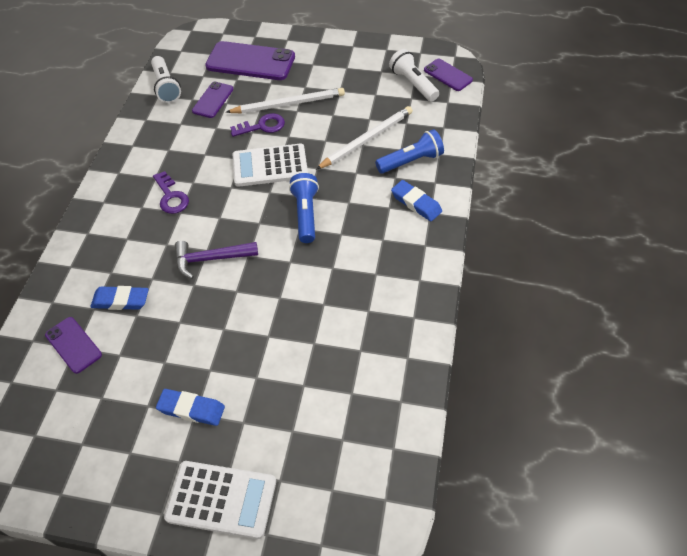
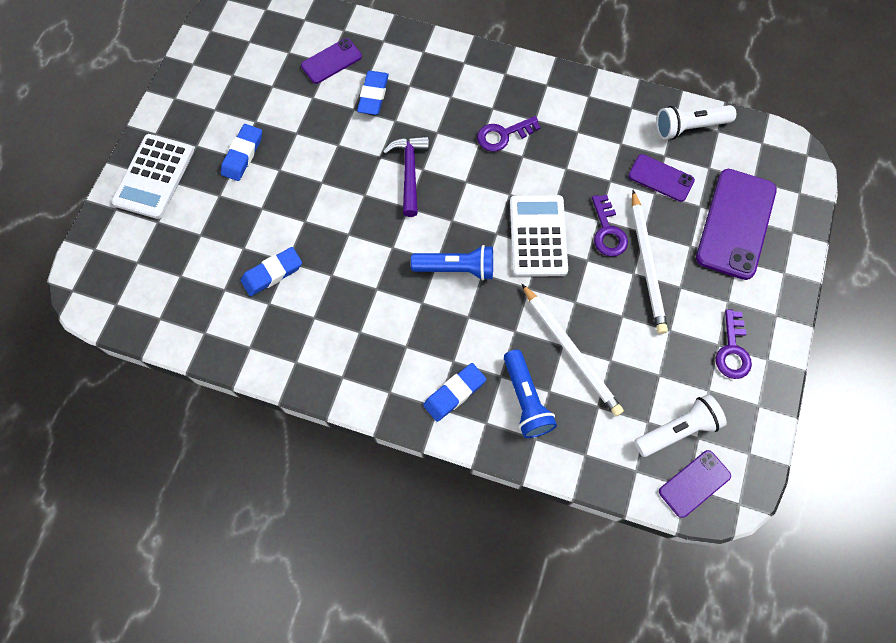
camera: 95 degrees right, 15 degrees up
(328, 353) = (272, 273): none -> blue eraser
(349, 61) = (732, 350): none -> purple key

